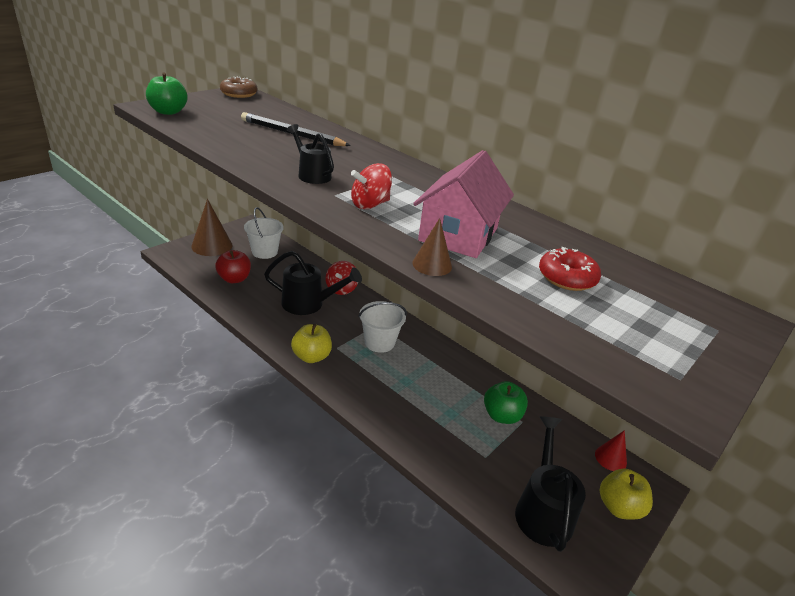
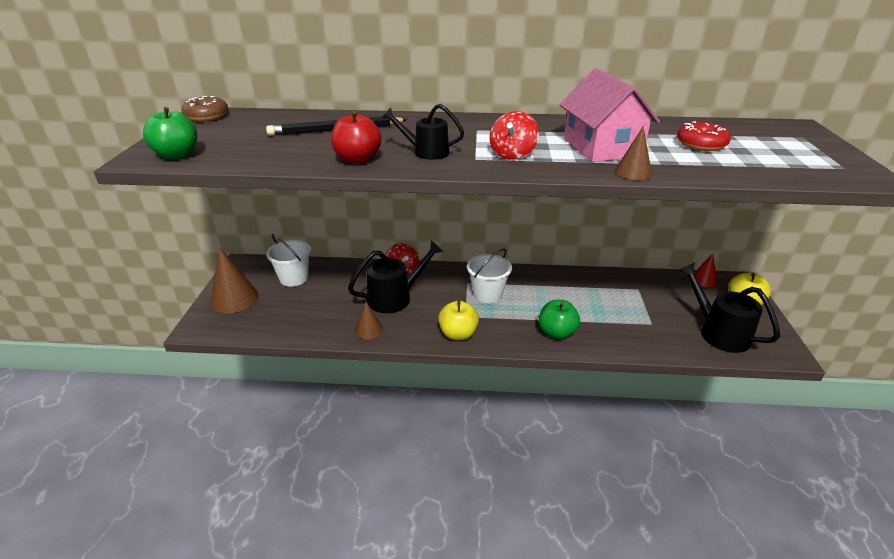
camera: 35 degrees left, 0 degrees up
(234, 279) = (302, 314): red apple -> red apple (357, 159)
(258, 315) = (369, 330): none -> brown cone
(501, 415) = (623, 293): green apple -> green apple (556, 332)

